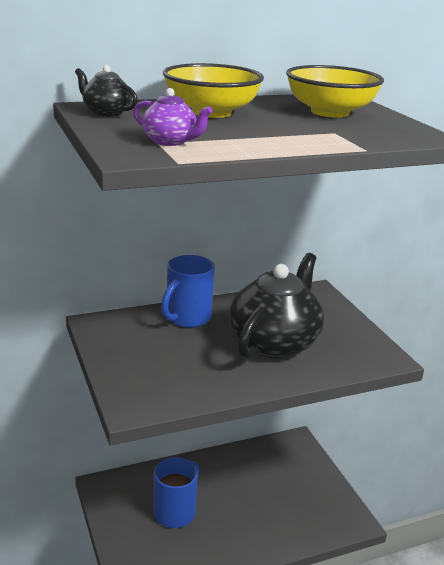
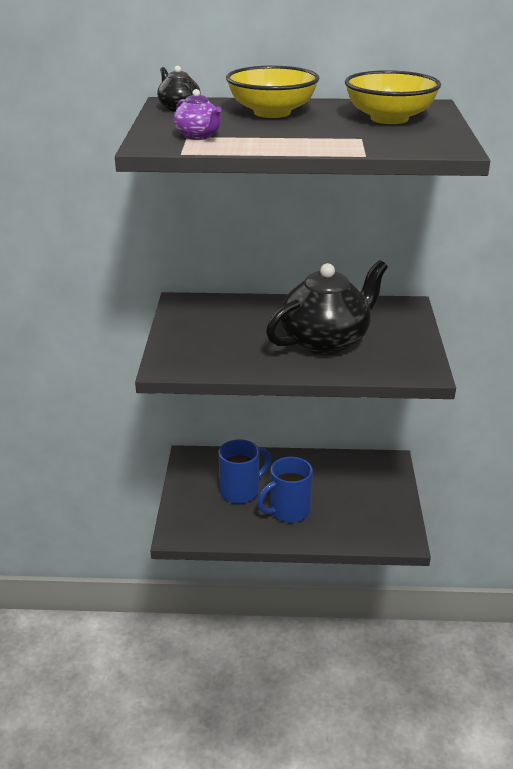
camera: 25 degrees right, 5 degrees up
(187, 318) = (262, 309): blue mug -> blue mug (288, 511)

